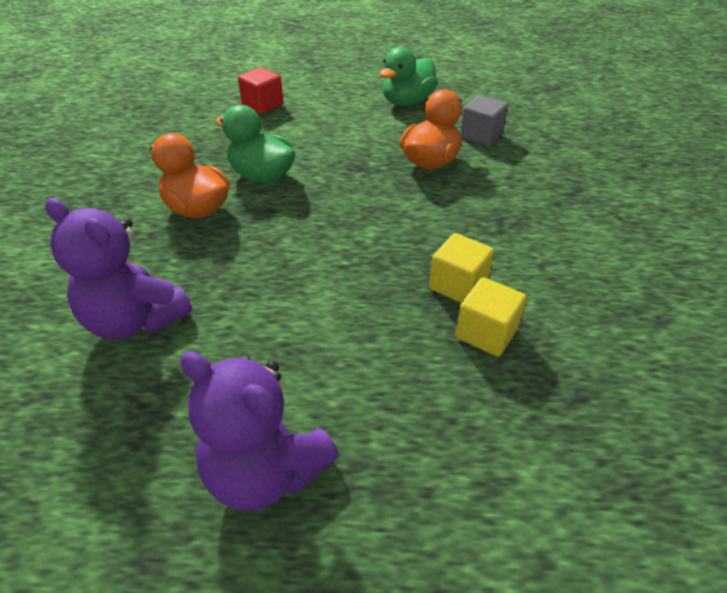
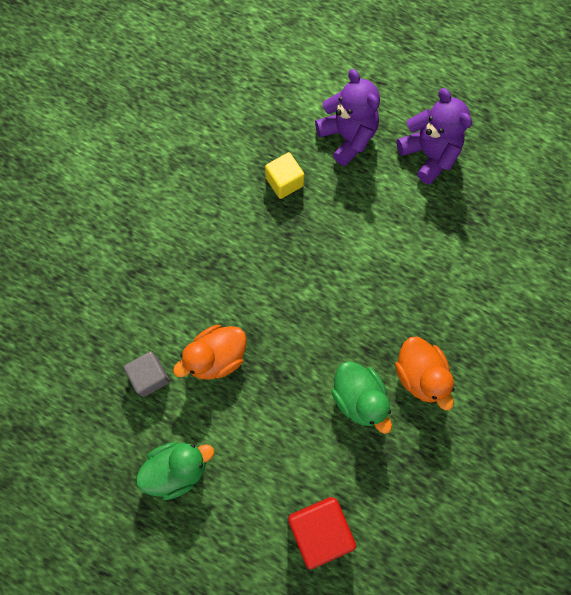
camera: 155 degrees left, 30 degrees up
(134, 320) = (478, 276): purple teddy bear -> purple teddy bear (347, 137)
(262, 105) = (319, 529): red cube -> red cube, size x1.52
(458, 285) = (278, 221): yellow cube -> none

